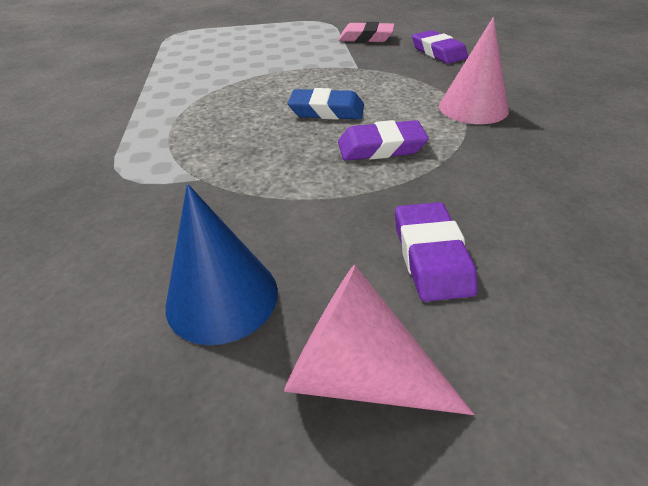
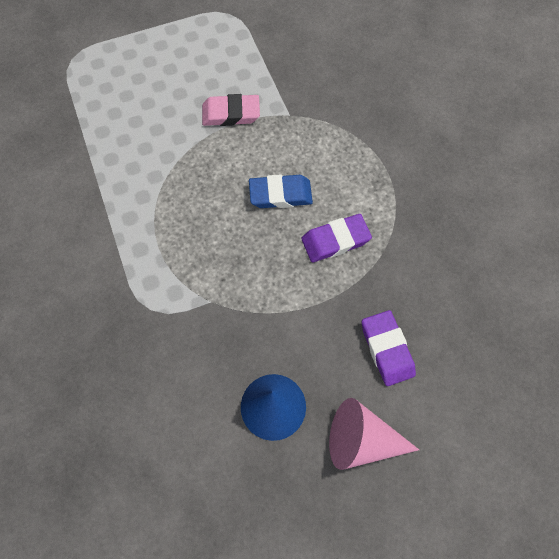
camera: 15 degrees left, 25 degrees up
(366, 38) = (284, 51): pink eraser -> pink eraser (231, 114)
(438, 52) = (359, 75): purple eraser -> none
(473, 108) = (398, 173): pink cone -> none

